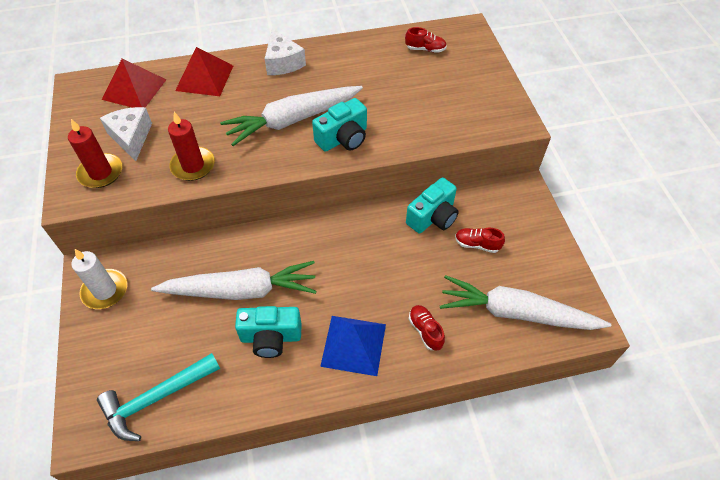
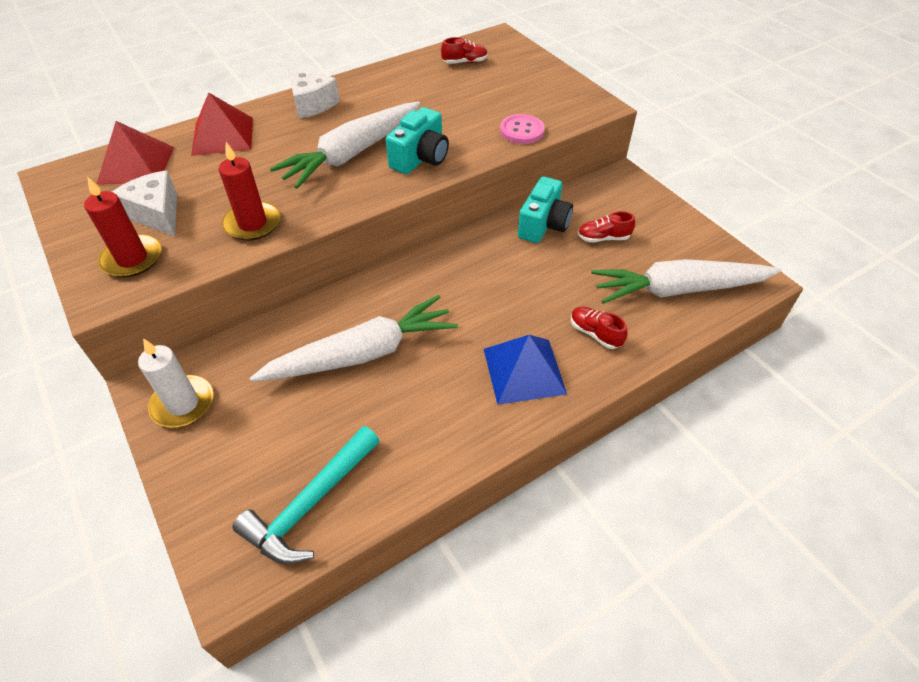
camera: 20 degrees left, 5 degrees down
(271, 337) = (423, 392): turquoise camera -> none
(438, 132) = (521, 131): none -> pink button

